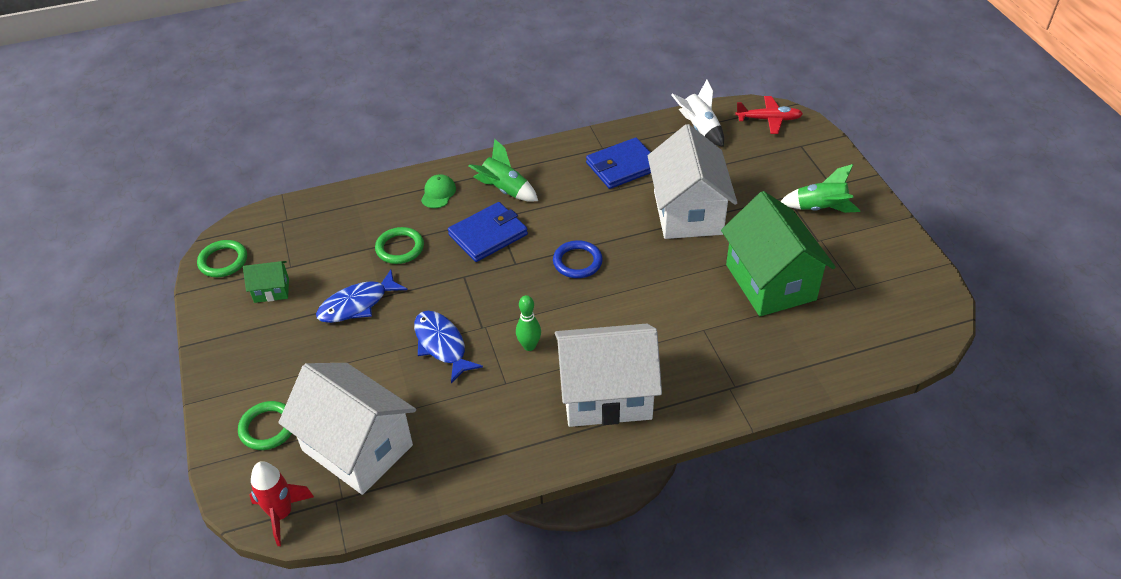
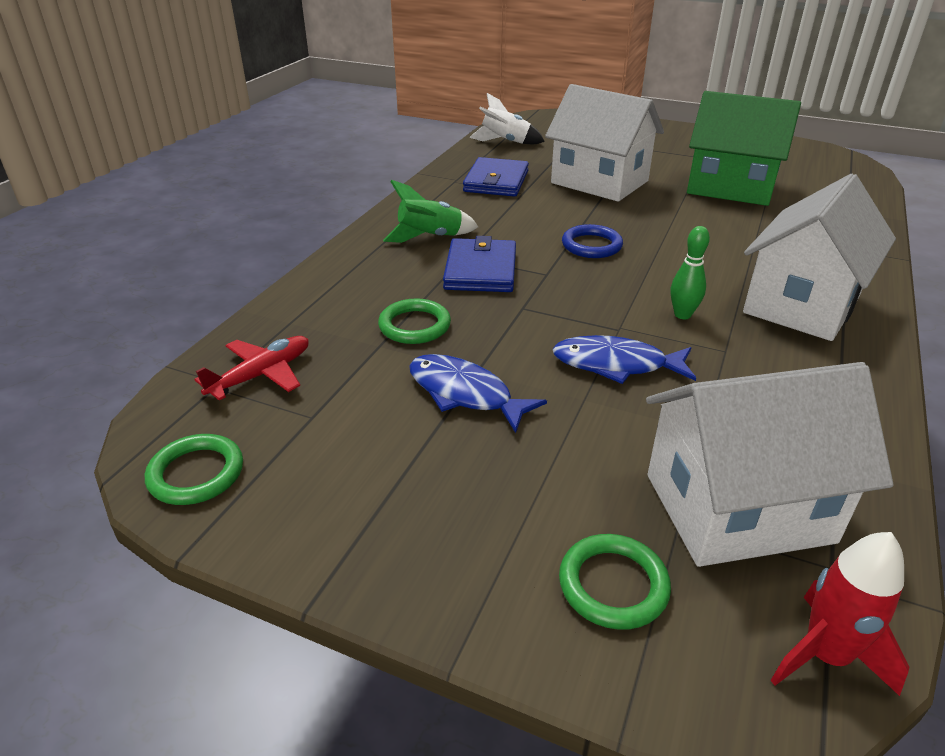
camera: 50 degrees left, 10 degrees down
(271, 290) = (331, 453): green house -> none
(357, 304) = (465, 394): blue fish -> blue fish turned 120 degrees clockwise
(438, 193) = (369, 270): green cap -> none
(768, 119) = (539, 121): red plane -> red plane (261, 375)
(820, 209) = (669, 144): green rocket -> none

